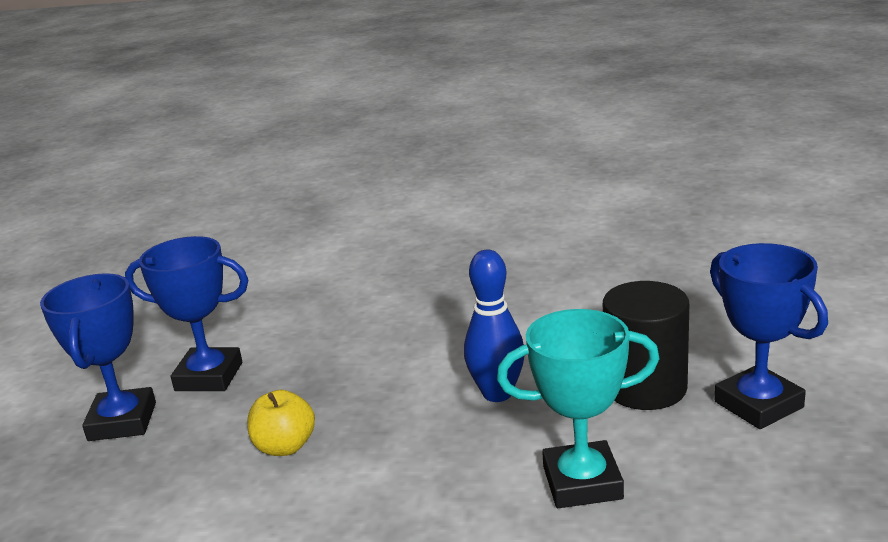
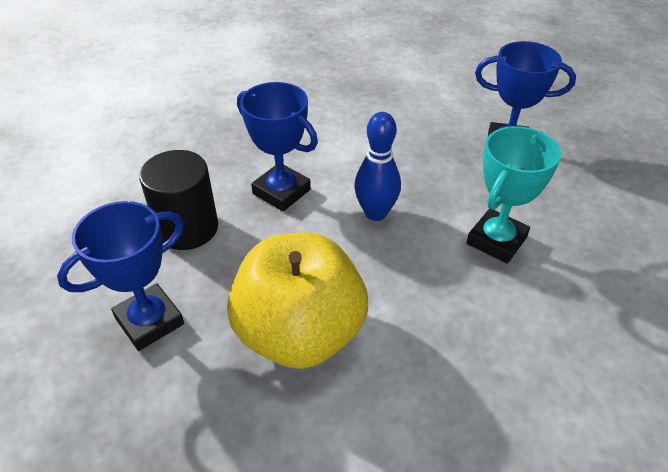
camera: 50 degrees left, 20 degrees up
(122, 421) = (133, 405): blue trophy -> blue trophy (281, 192)
(285, 447) = (300, 333): yellow apple -> yellow apple, size x2.28
(645, 388) = (445, 165): black cylinder -> black cylinder (187, 228)

